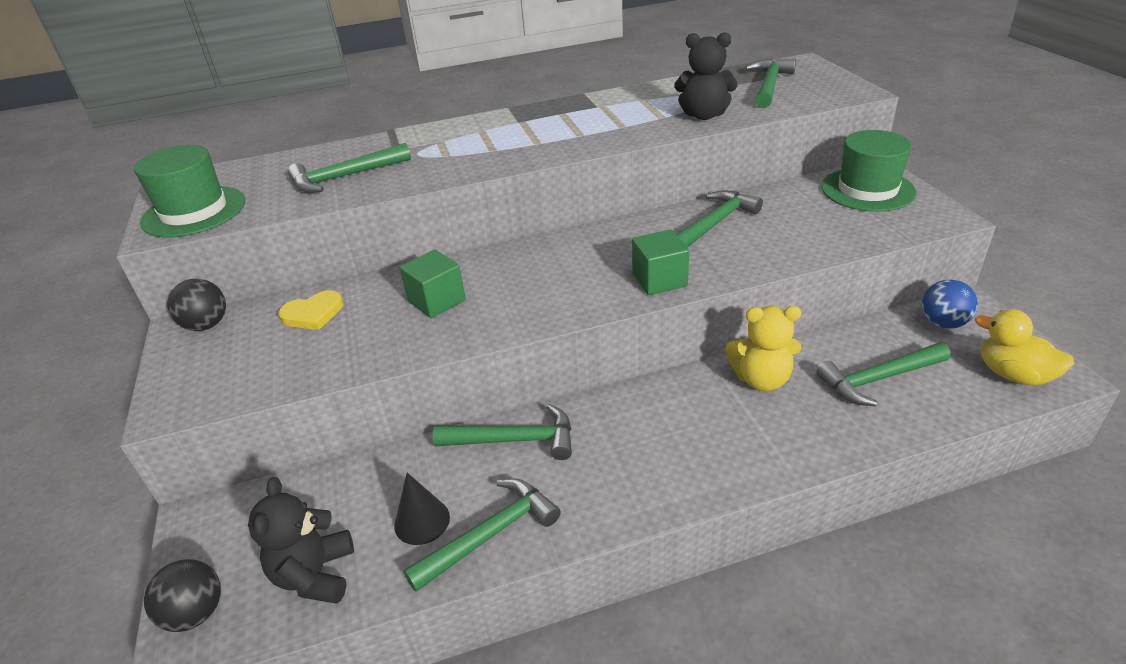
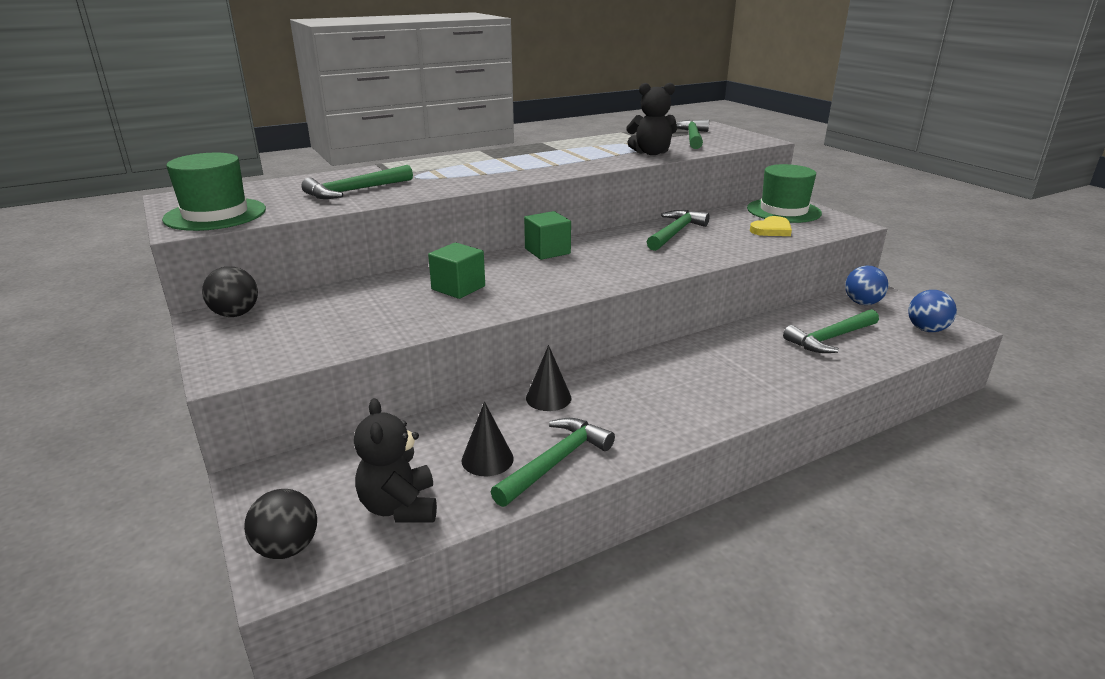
camera: 15 degrees left, 10 degrees down
(313, 314) = (342, 301): yellow heart -> yellow heart (771, 230)
(514, 440) = (548, 398): green hammer -> black cone
(659, 280) = (648, 267): green cube -> green cube (547, 251)
(761, 379) = (740, 344): yellow teddy bear -> none
(1013, 375) = (926, 329): yellow duck -> blue ball

